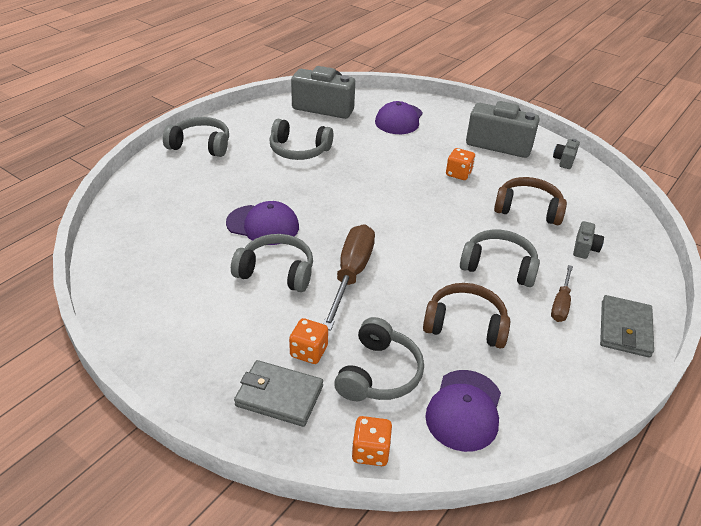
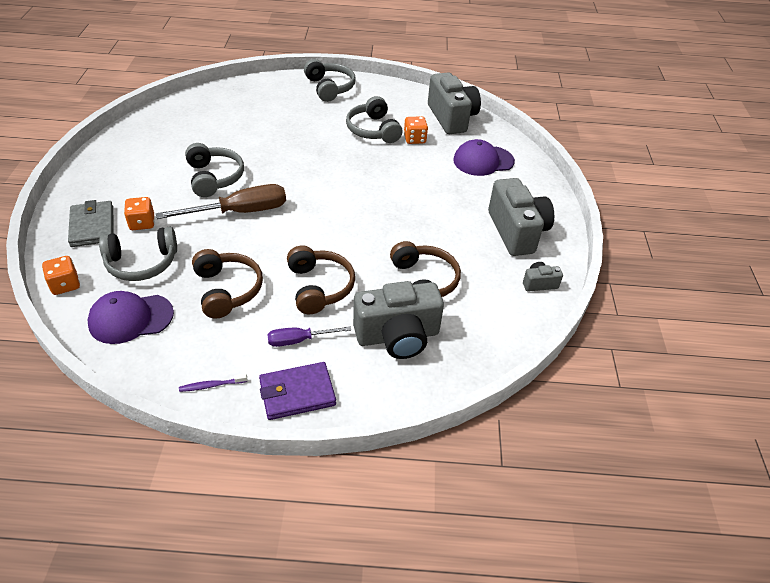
camera: 55 degrees right, 5 degrees up
(263, 225) = (261, 151): purple cap -> none
(458, 174) = (435, 222): orange dice -> orange dice (414, 139)
(498, 266) = (319, 287): grey headphones -> brown headphones
(561, 304) = (299, 340): brown screwdriver -> purple screwdriver
(584, 248) = (397, 336): grey camera -> grey camera, size x2.20
(591, 380) = (212, 385): none -> purple toothbrush
(625, 329) = (297, 393): grey wallet -> purple wallet

